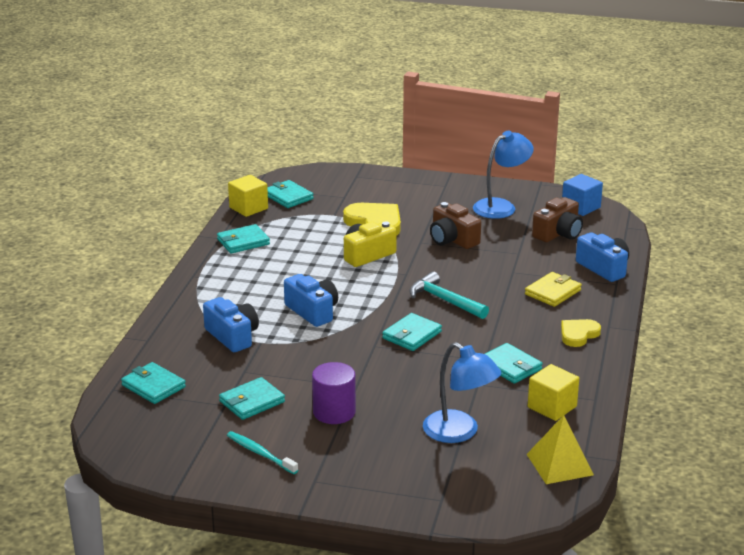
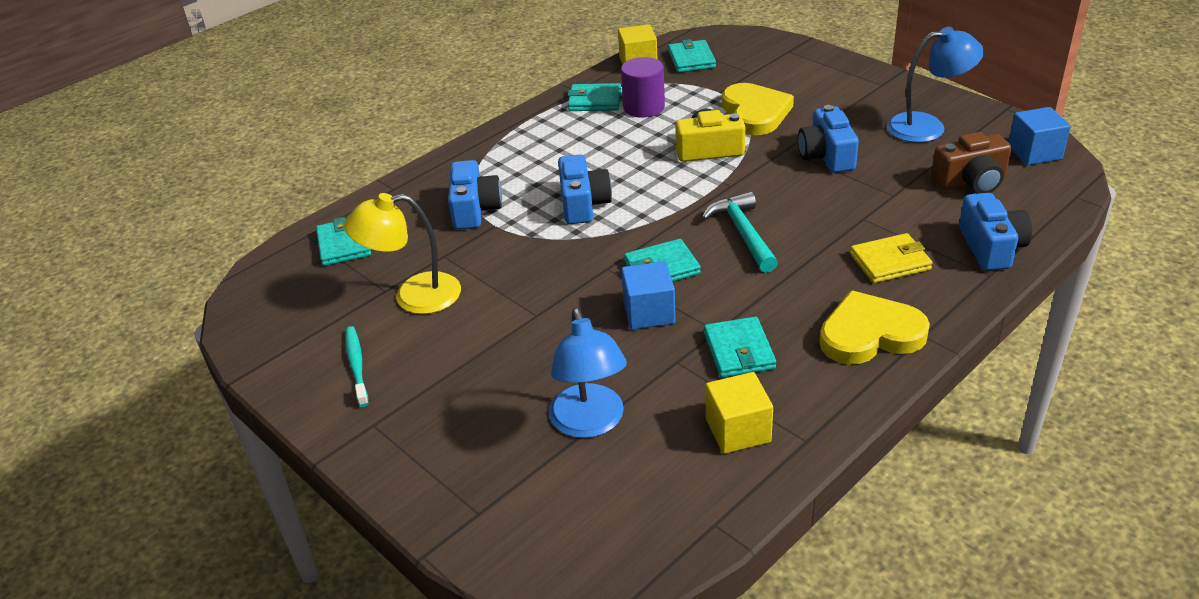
camera: 35 degrees right, 10 degrees up
(252, 401) = (413, 296): turquoise wallet -> yellow lamp
(334, 412) = (481, 341): purple cylinder -> purple cylinder (644, 107)
(431, 362) = (649, 312): none -> blue cube
(452, 239) = (826, 156): brown camera -> blue camera
(560, 464) = (668, 524): yellow pyramid -> none
(578, 334) = (870, 334): yellow heart -> yellow heart, size x1.63

